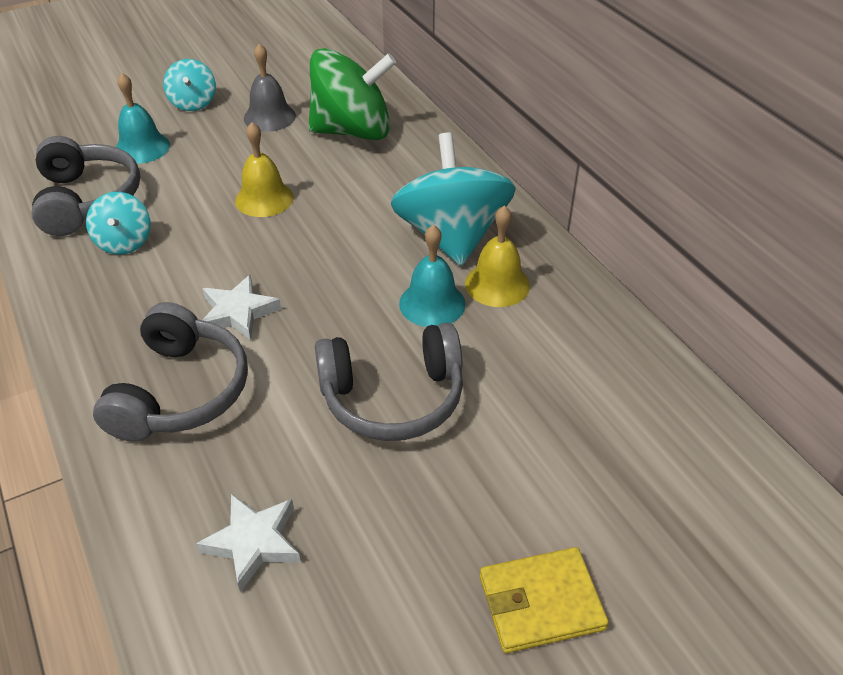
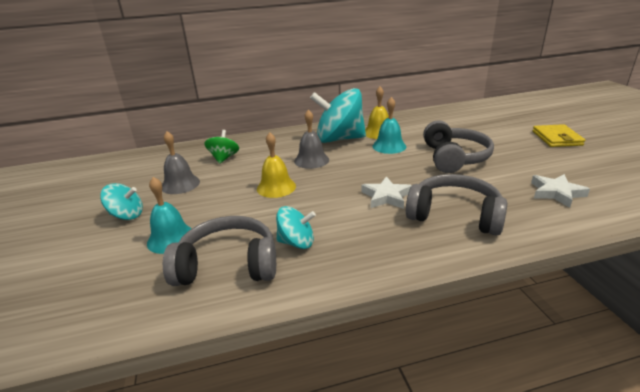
camera: 75 degrees left, 15 degrees down
(353, 131) = (224, 158): green spinning top -> green spinning top, size x0.50
(357, 217) = (311, 160): none -> grey bell

